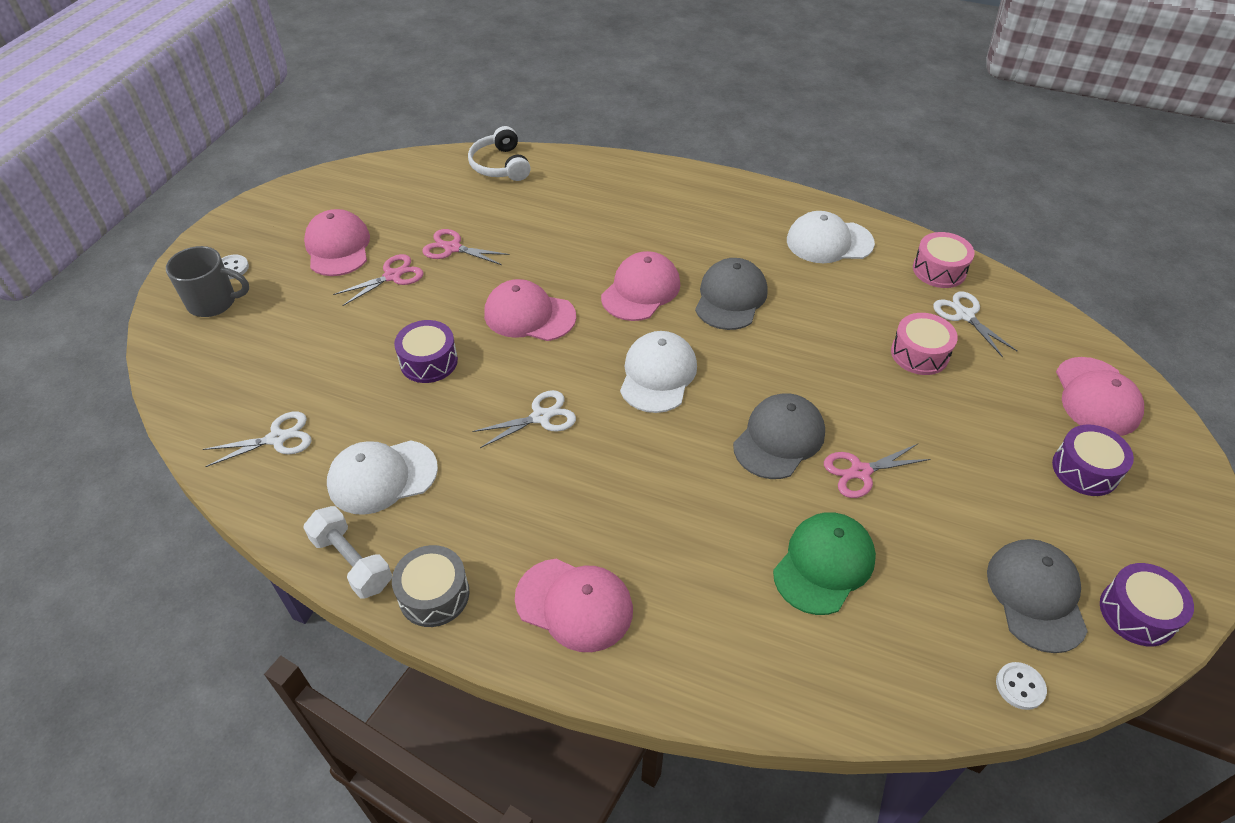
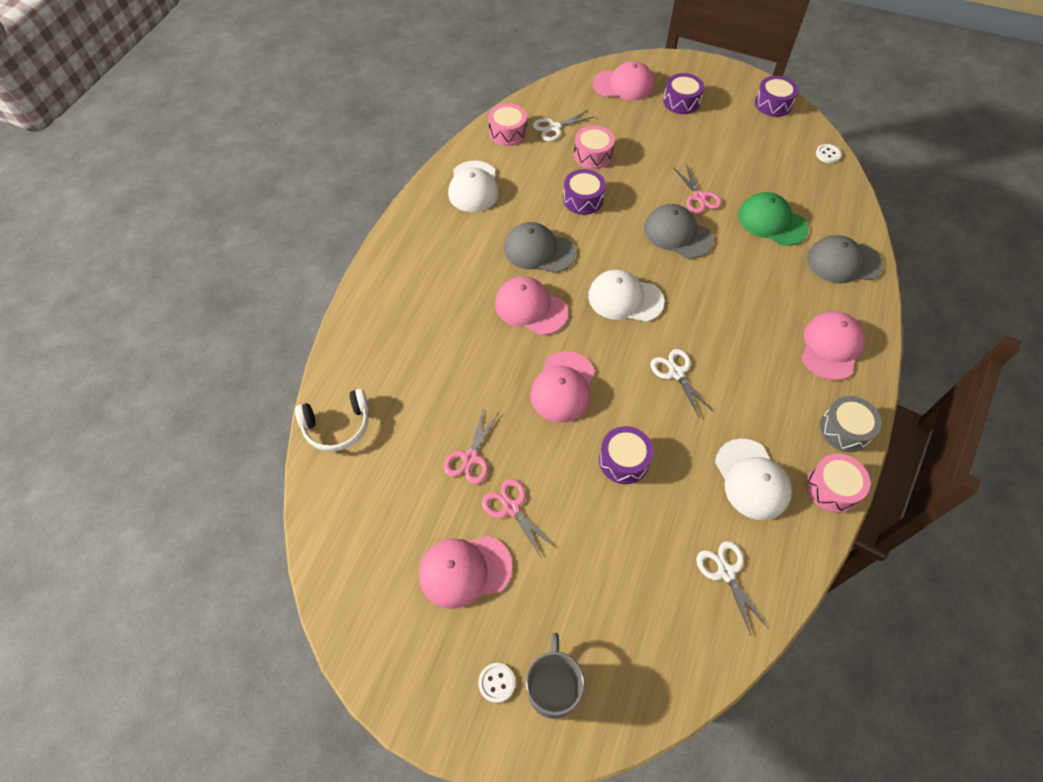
camera: 90 degrees left, 10 degrees up
(352, 562) = (832, 488): white dumbbell -> pink drum
(828, 341) = (583, 199): none -> purple drum
(1036, 596) = (772, 138): grey cap -> grey cap (843, 262)

